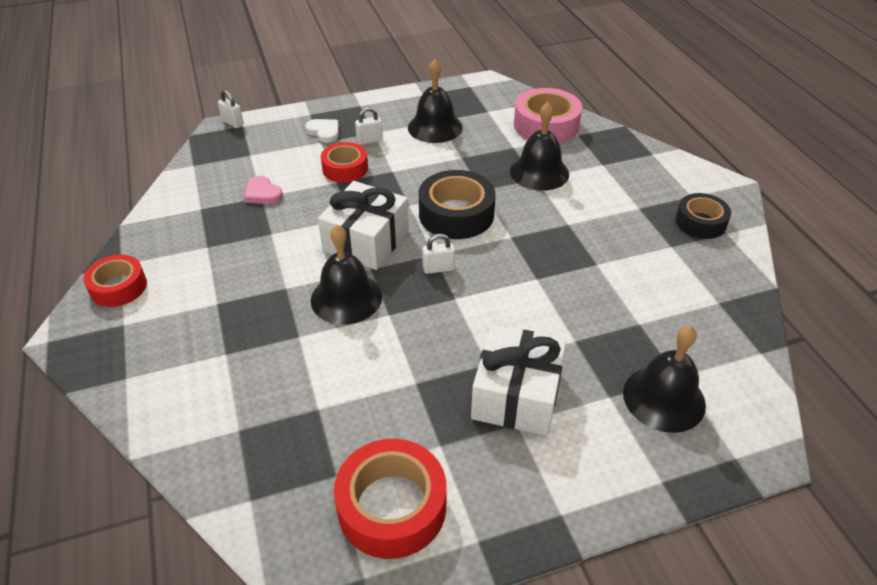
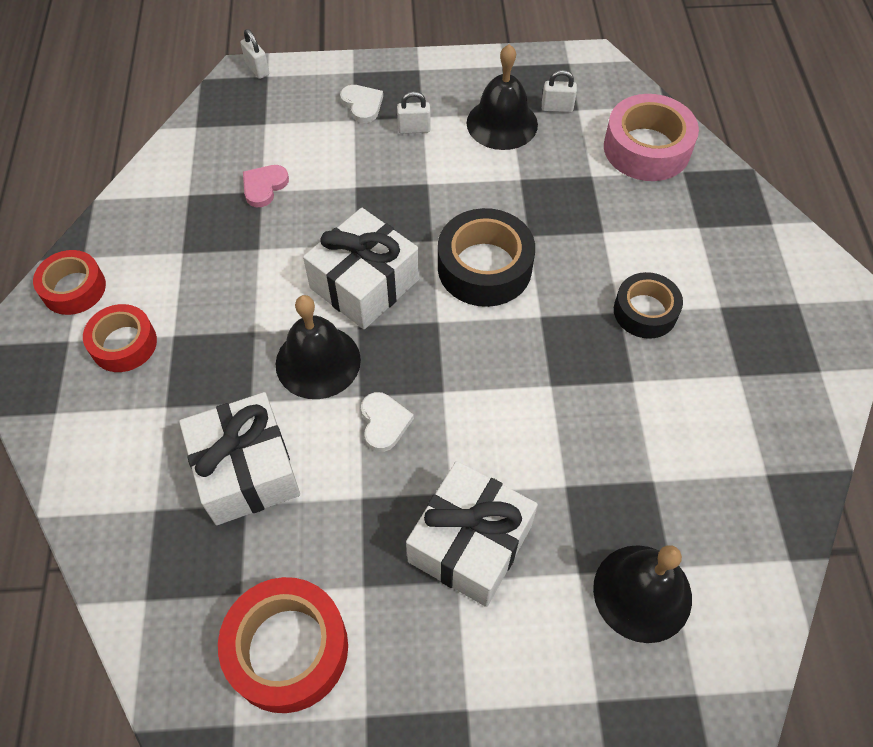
camera: 15 degrees right, 15 degrees up
(262, 193) = (264, 186): pink heart -> pink heart turned 60 degrees clockwise
(311, 384) = (246, 470): none -> white gift
(345, 168) = (371, 168): red tape -> red tape (124, 344)
(415, 328) = (384, 423): none -> white heart
(438, 268) = (437, 344): white padlock -> white padlock (557, 108)
(539, 172) = (611, 223): black bell -> none
(700, 222) = (792, 347): black tape -> black tape (645, 311)

